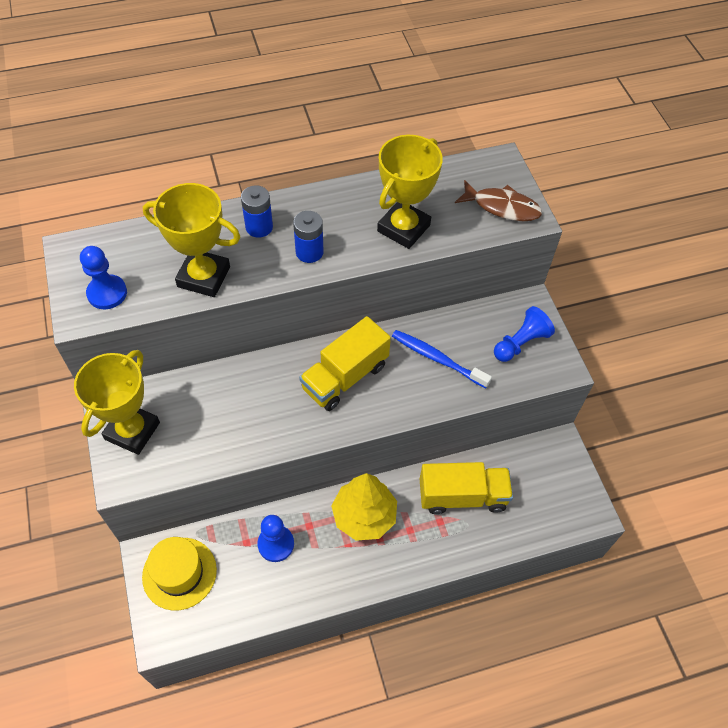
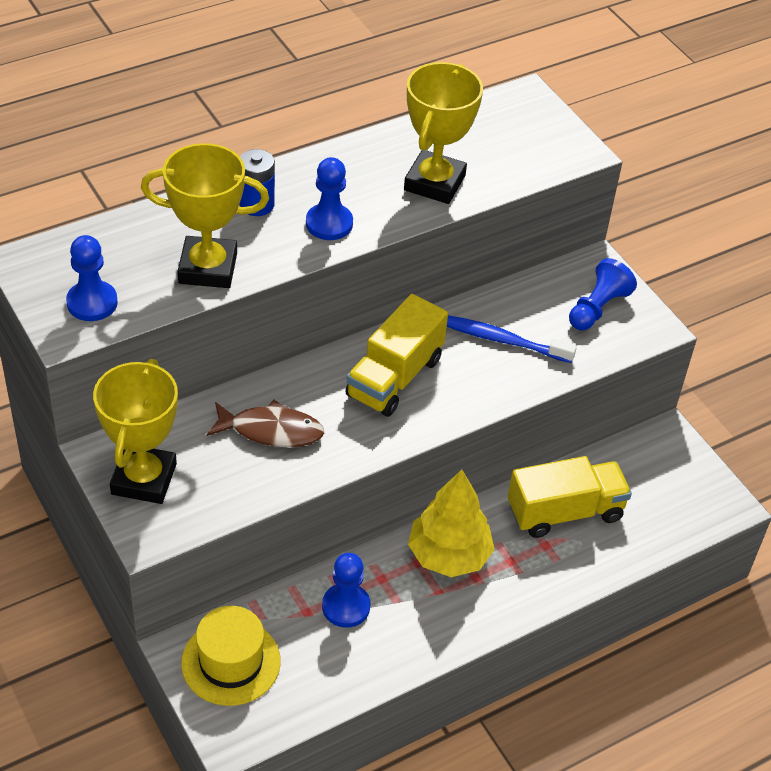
camera: 15 degrees left, 10 degrees down
(309, 252) = (329, 223): blue battery -> blue pawn
(502, 207) = (544, 145): brown fish -> brown fish (271, 431)

